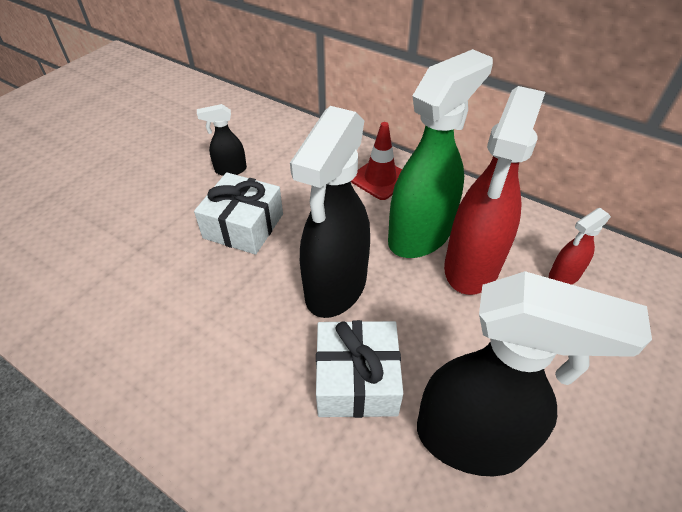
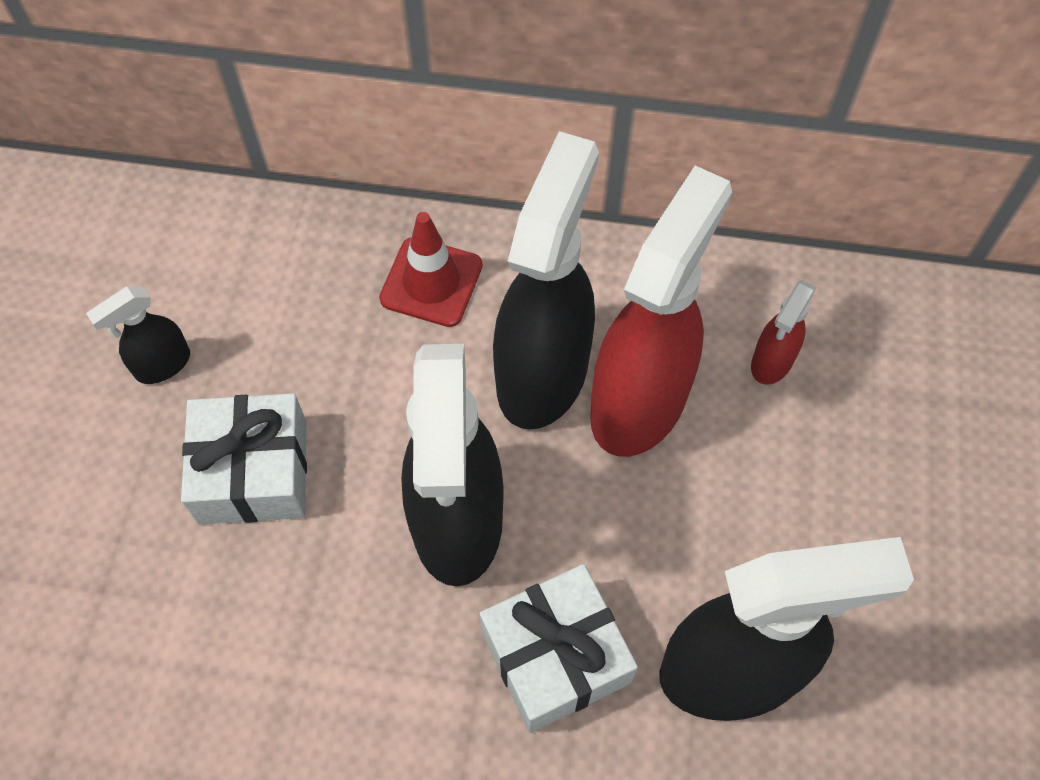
camera: 25 degrees left, 15 degrees up
(420, 235) = (543, 373): green spray bottle -> black spray bottle
(471, 267) = (640, 401): red spray bottle -> red spray bottle turned 150 degrees counterclockwise

